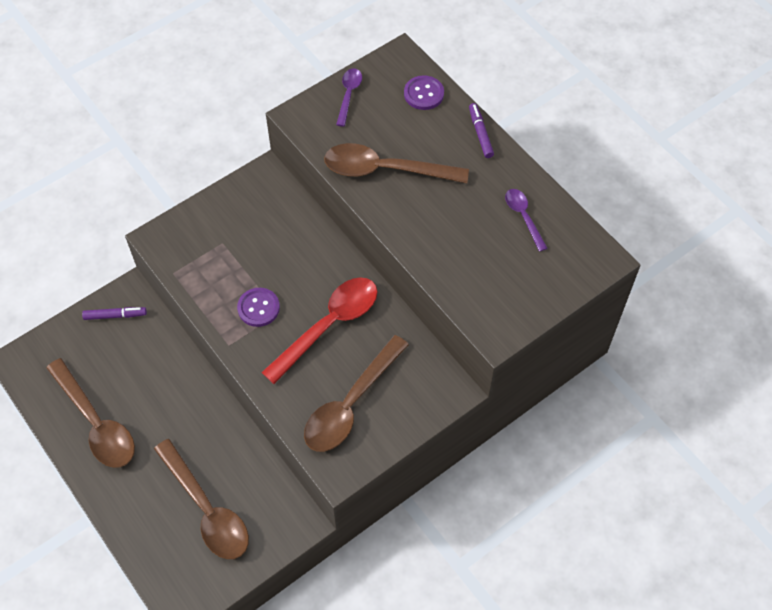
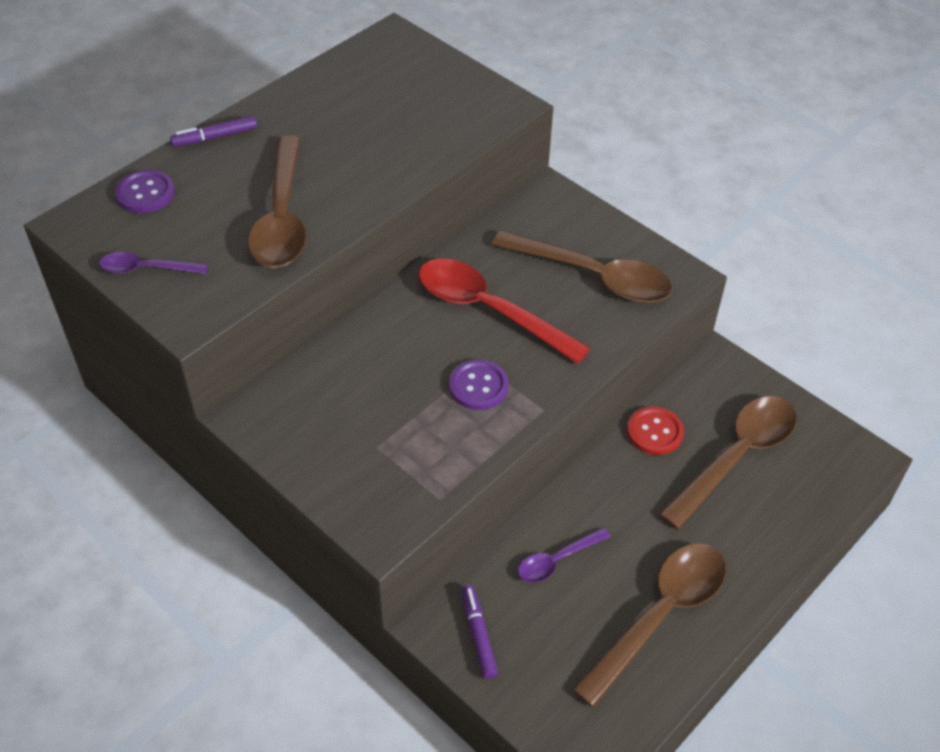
camera: 100 degrees left, 10 degrees down
(242, 456) = (654, 432): none -> red button
(523, 217) = (343, 94): purple spoon -> purple spoon (557, 560)

